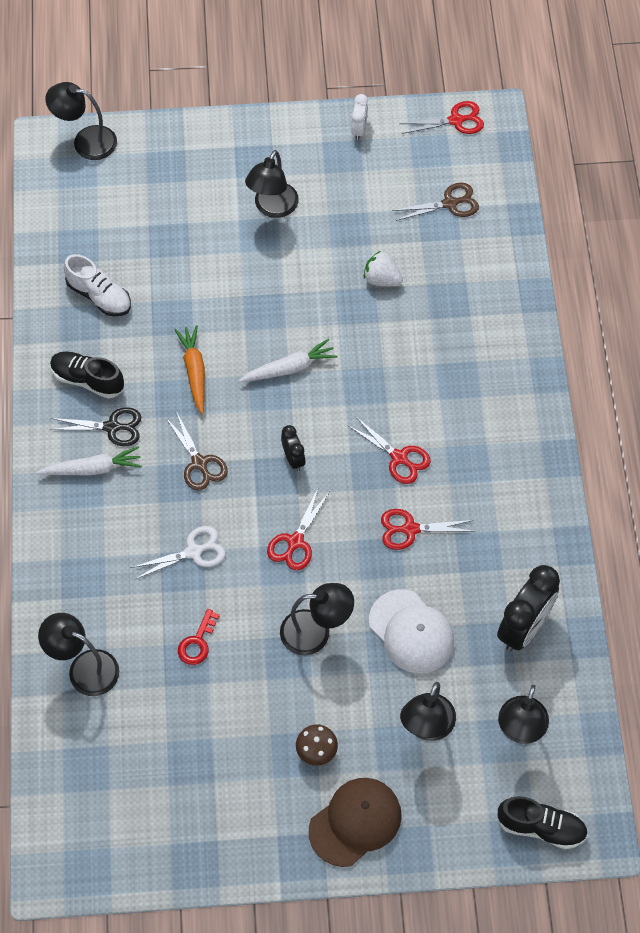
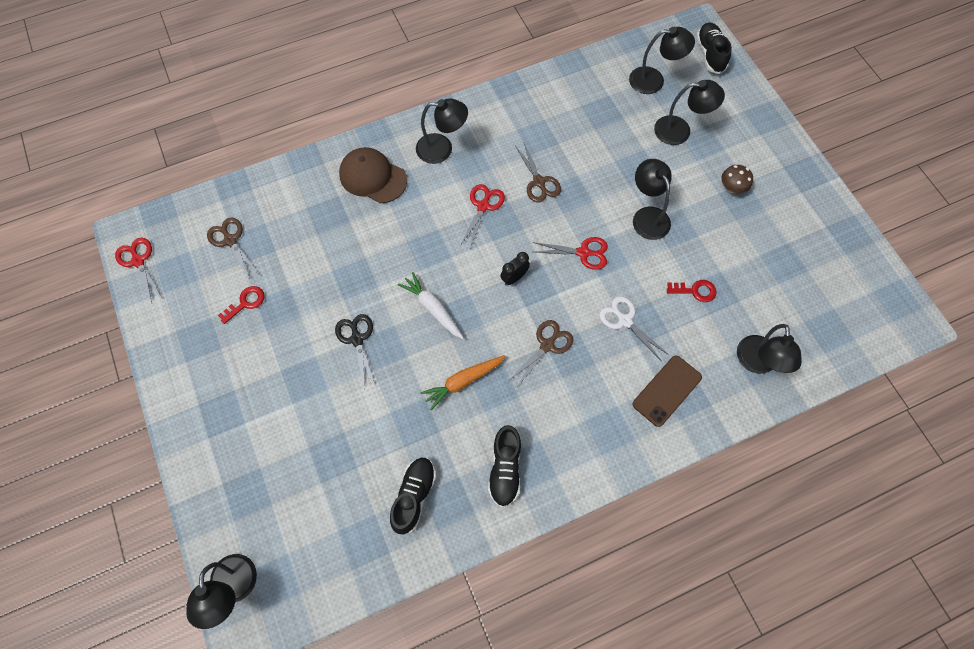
camera: 110 degrees left, 5 degrees up
(92, 469) = (588, 428): white carrot -> none
(97, 560) = (666, 390): none -> brown phone
(99, 296) = (414, 496): white shoe -> black shoe
(112, 427) = (543, 428): black scissors -> black scissors (357, 339)
(272, 208) = (271, 378): black lamp -> black lamp (442, 149)
(355, 822) = (765, 151): brown cap -> brown cap (372, 177)
(359, 130) = (165, 335): white clock -> none
(367, 203) = (245, 303): none -> red key
(382, 279) = (322, 267): white strawberry -> none
(410, 529) = (539, 182): red scissors -> brown scissors
(411, 632) = (617, 158): white cap -> none
(524, 628) = (582, 96): black clock -> none

